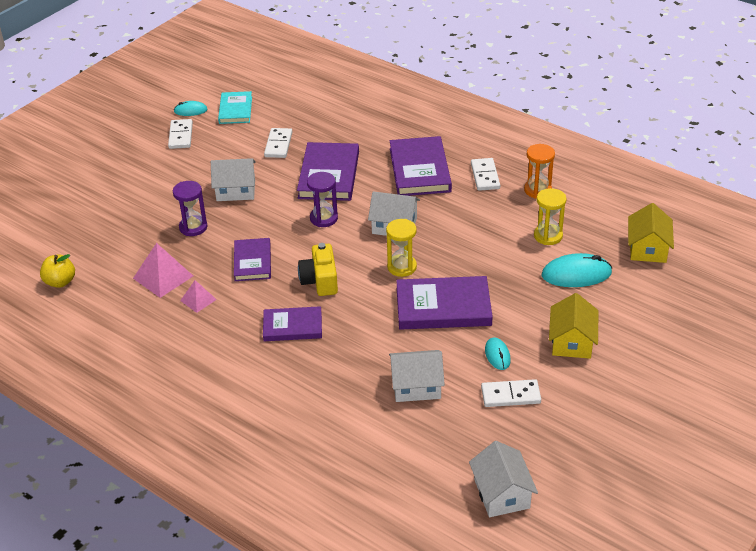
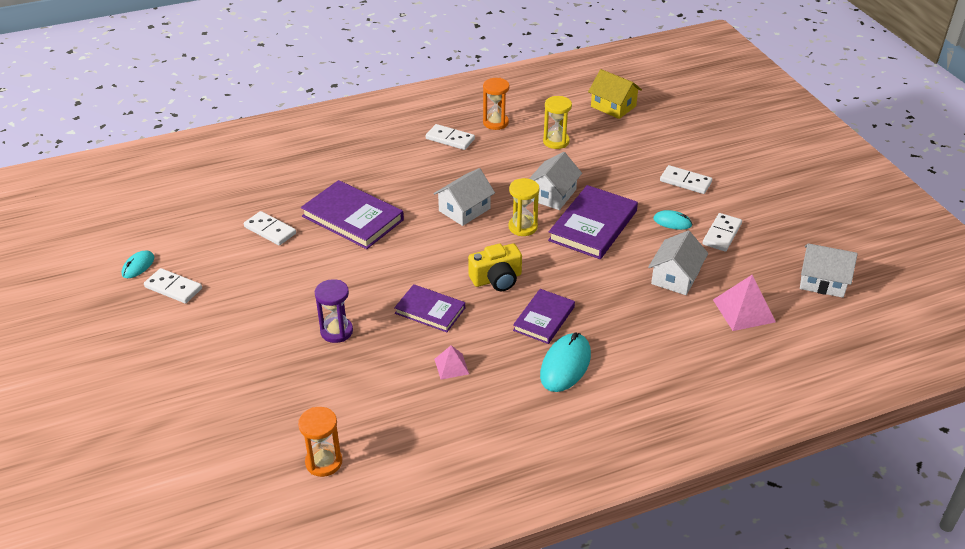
camera: 60 degrees left, 0 degrees up
(60, 282) = (324, 462): yellow apple -> orange hourglass
(163, 277) = (393, 379): pink pyramid -> pink pyramid (743, 310)
(235, 110) = (177, 236): turquoise book -> none
(236, 190) = (309, 283): white house -> white house (552, 195)
(320, 280) = (496, 279): yellow camera -> yellow camera turned 45 degrees counterclockwise
(324, 218) = (412, 244): purple hourglass -> none
(419, 170) = (403, 167): purple book -> none
(572, 341) = (685, 182): yellow house -> white domino
(576, 274) = (613, 148): turquoise mouse -> turquoise mouse (565, 365)

